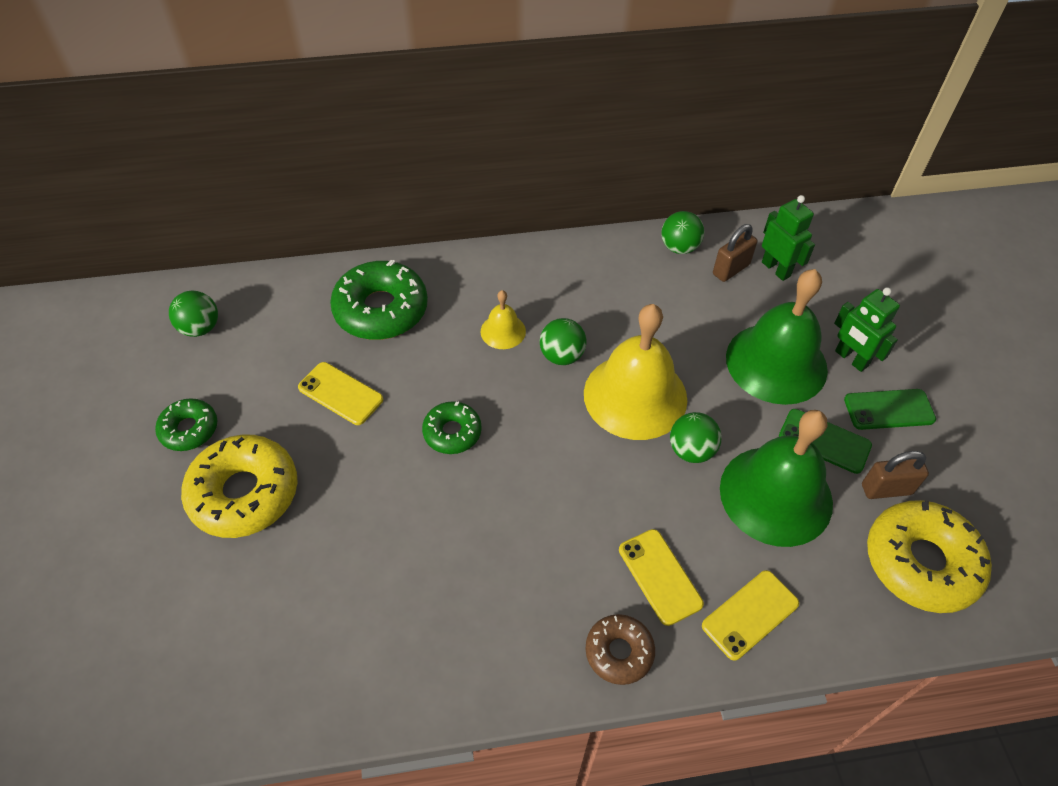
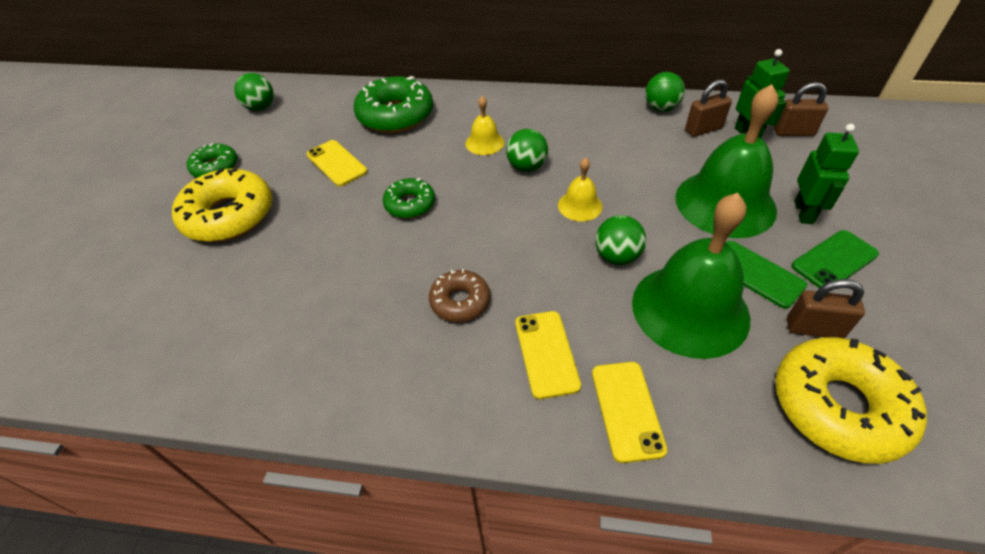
camera: 20 degrees right, 5 degrees down
(619, 652) = (479, 410): brown donut -> brown donut (460, 301)
(635, 396) = (580, 205): yellow bell -> yellow bell, size x0.46
(750, 615) = (627, 410): yellow phone -> yellow phone turned 75 degrees counterclockwise
(820, 257) = (793, 132): none -> brown padlock
(851, 359) = (804, 212): green robot -> green robot turned 150 degrees counterclockwise
(889, 410) = (834, 260): green phone -> green phone turned 45 degrees counterclockwise

